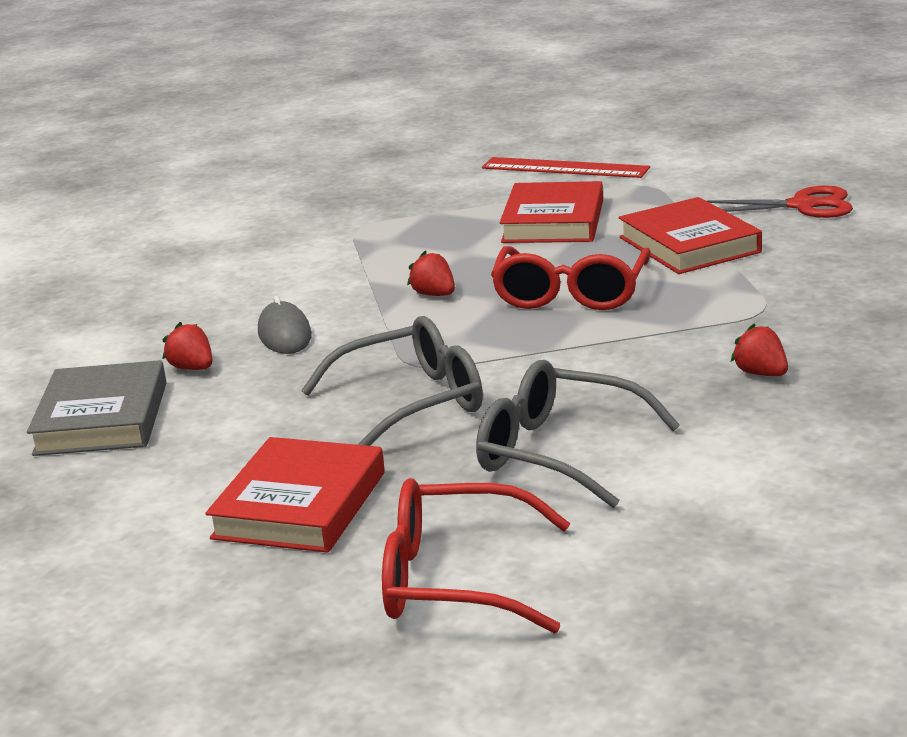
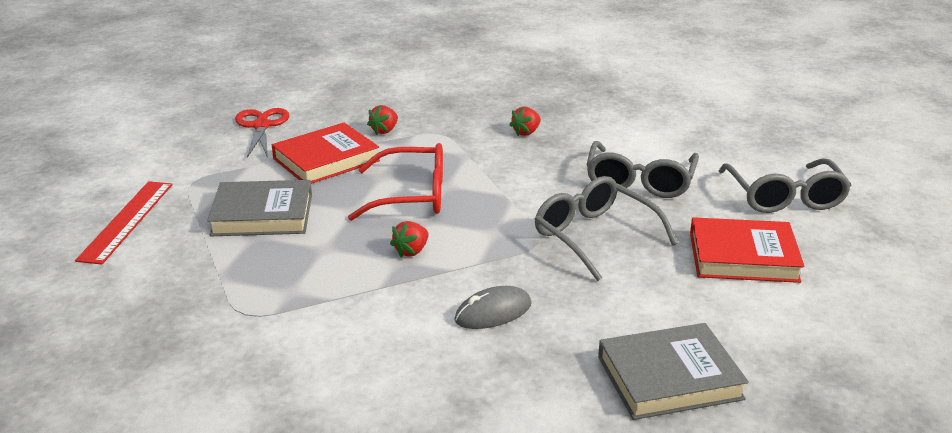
camera: 105 degrees left, 5 degrees up
(192, 368) = (566, 349): red strawberry -> red strawberry (384, 131)
(454, 580) = (784, 198): red glasses -> grey glasses
(553, 221) = (262, 215): red book -> grey book

